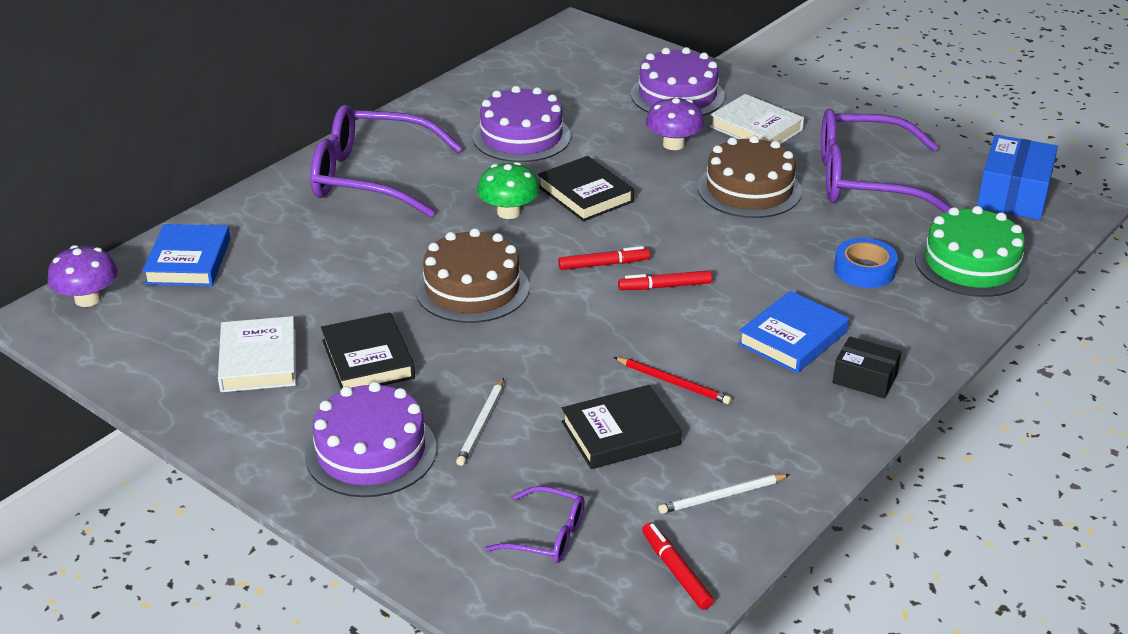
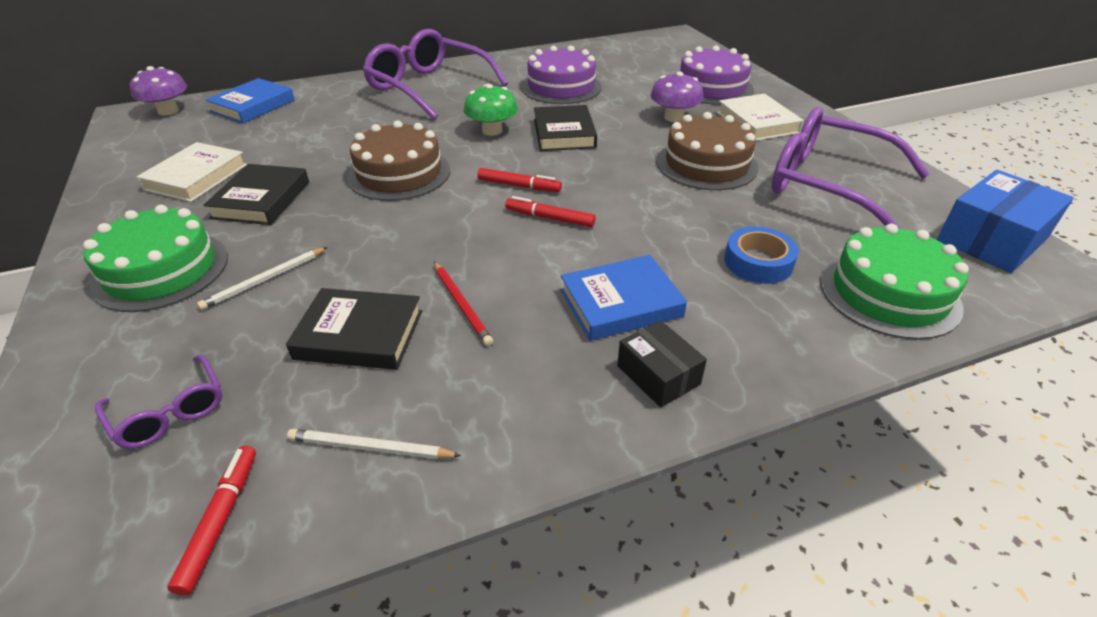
camera: 30 degrees right, 5 degrees up
(371, 452) = (161, 270): purple cake -> green cake

